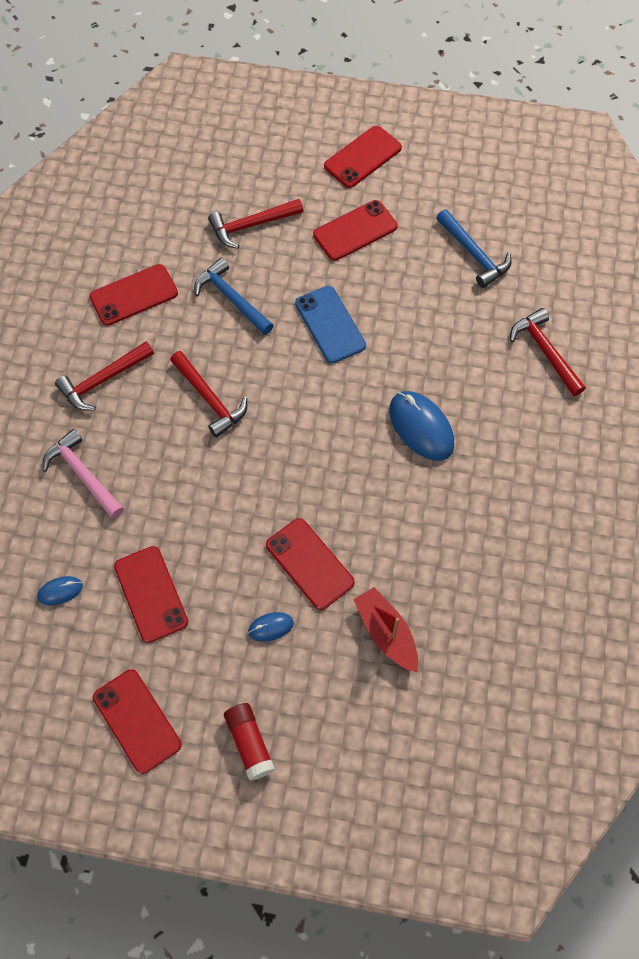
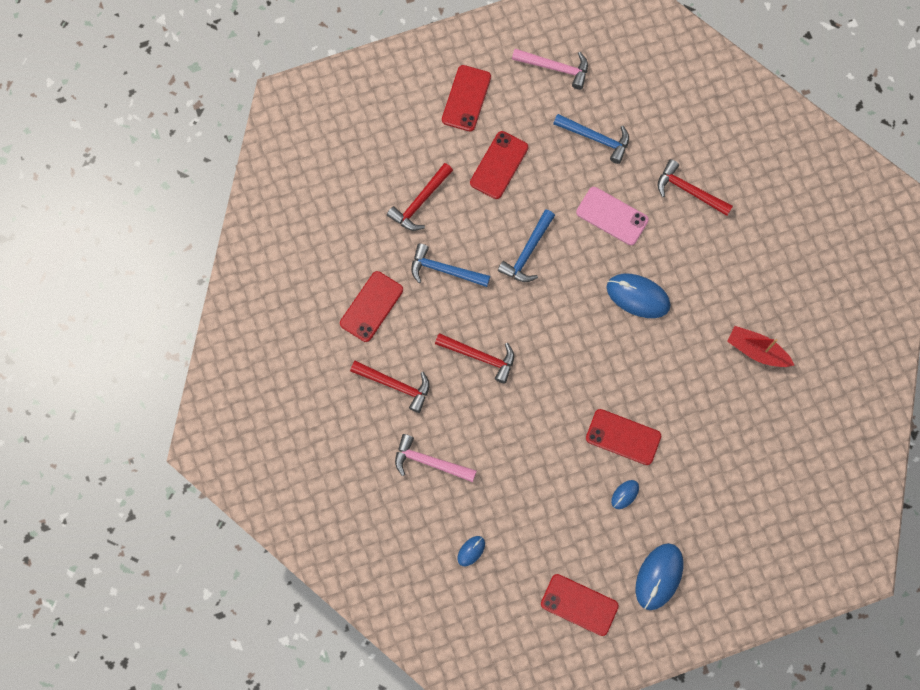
camera: 30 degrees left, 10 degrees up
(103, 380) = (395, 385): red hammer -> red hammer turned 90 degrees counterclockwise
(151, 594) = (532, 518): red phone -> none
(249, 743) = (659, 576): red glue stick -> blue mouse
(330, 324) = (528, 252): blue phone -> blue hammer
(386, 633) = (700, 455): red boat -> red boat (756, 350)
(443, 335) = (612, 216): none -> pink phone
(472, 172) = (555, 68): none -> pink hammer

